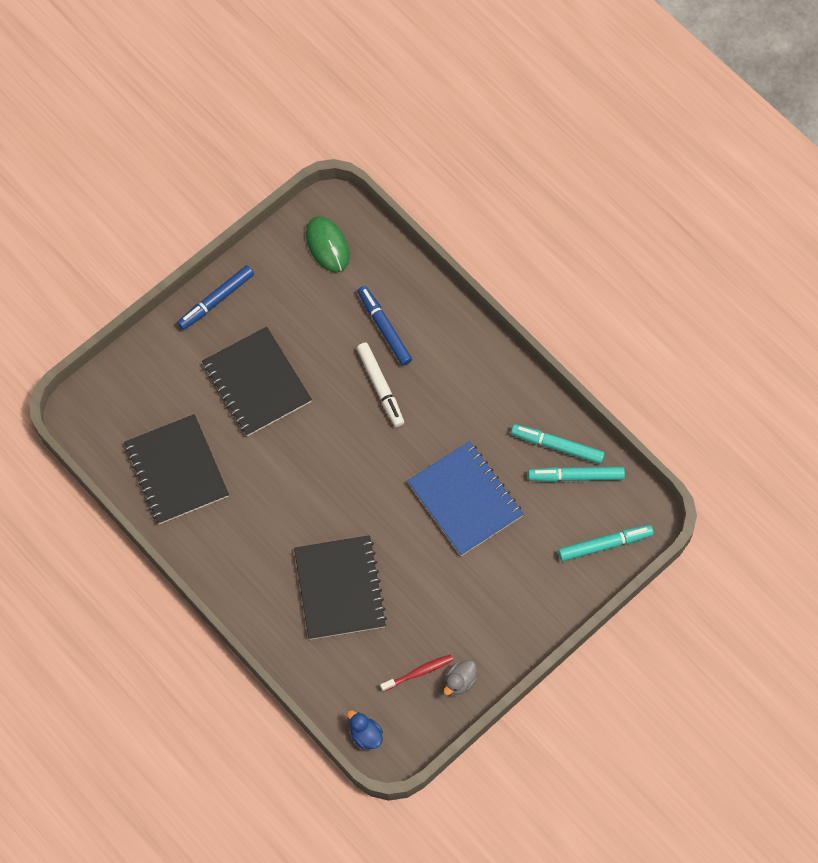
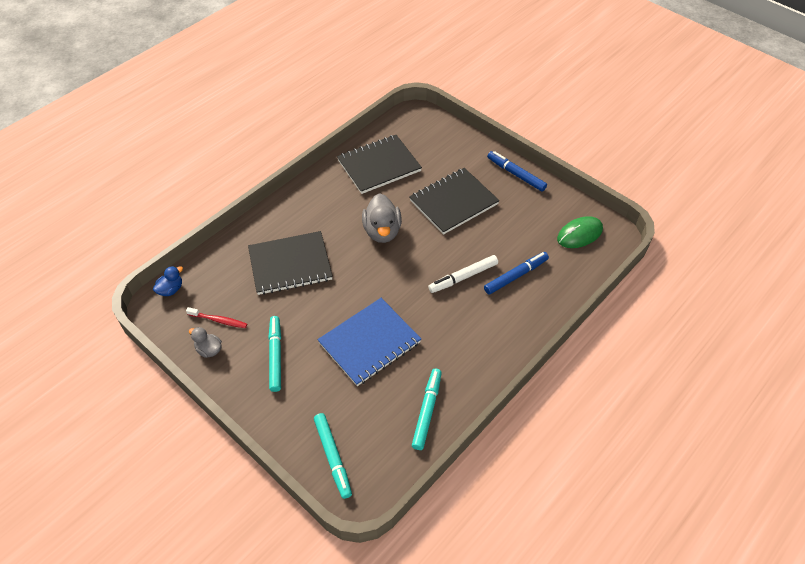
camera: 85 degrees right, 15 degrees down
(297, 474) = (382, 231): none -> grey duck
(418, 672) = (219, 320): red toothbrush -> red toothbrush turned 45 degrees counterclockwise
(576, 476) = (399, 428): turquoise marker -> turquoise marker (275, 356)

